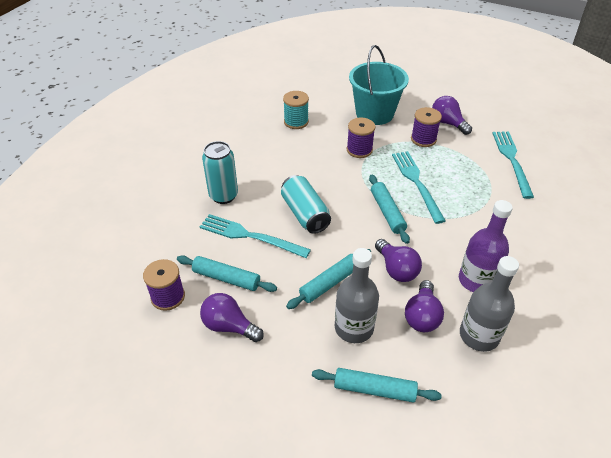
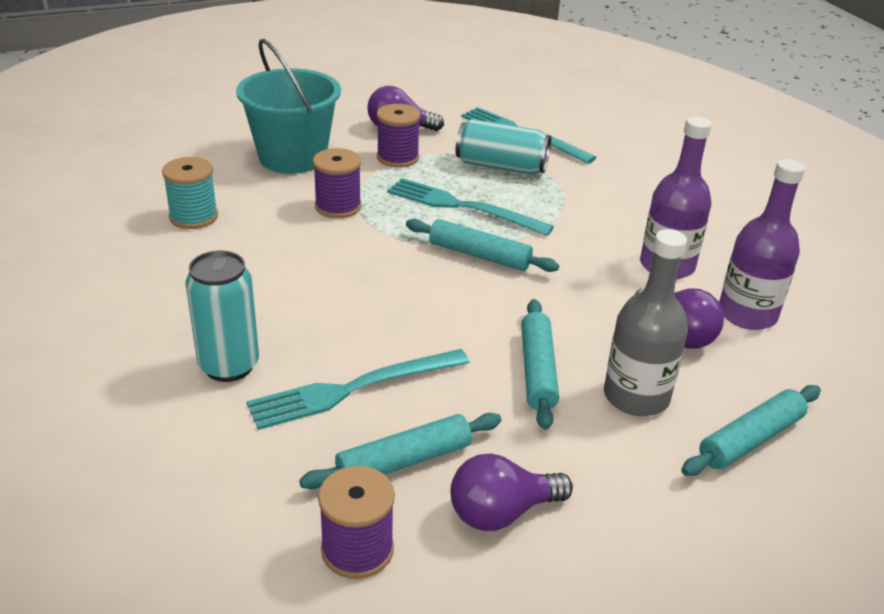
camera: 50 degrees left, 10 degrees down
(305, 214) = (384, 316): turquoise can -> turquoise can (501, 166)
(396, 269) = (581, 307): purple light bulb -> none
(479, 335) = (747, 314): grey bottle -> purple bottle

